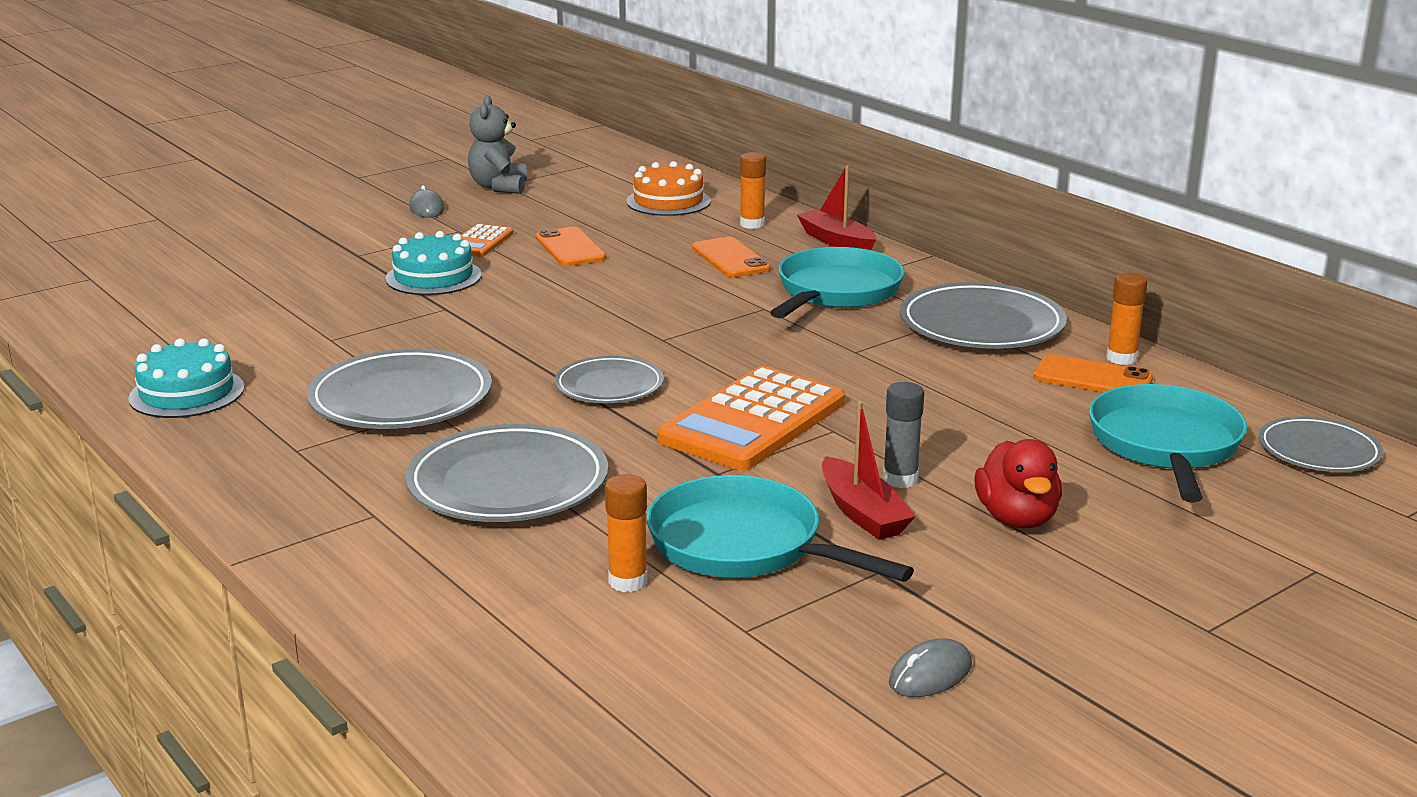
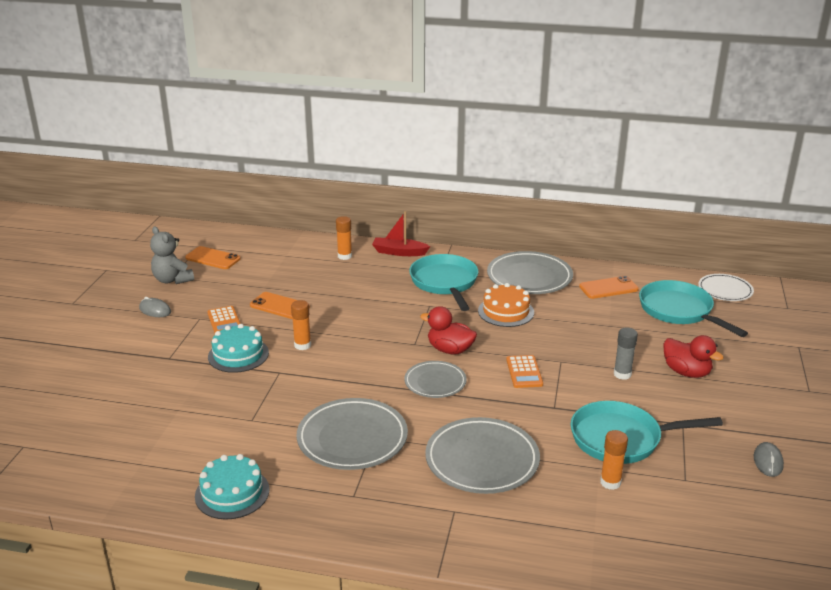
camera: 40 degrees left, 5 degrees up
(668, 201) = (280, 256): orange cake -> orange cake (506, 311)
(697, 361) = (450, 350): none -> red duck
(730, 259) = (368, 282): orange phone -> orange phone (213, 258)
(753, 421) = (524, 372): orange calculator -> orange calculator, size x0.50
(863, 513) = (635, 398): red boat -> none
(1121, 358) = (603, 273): orange glue stick -> orange glue stick (302, 345)
(1318, 451) = (725, 290): grey plate -> white plate

